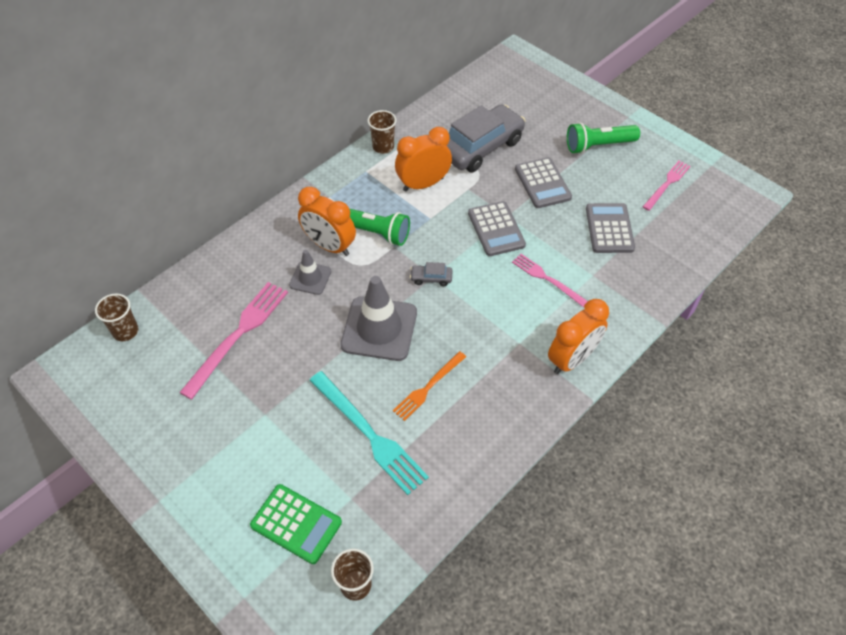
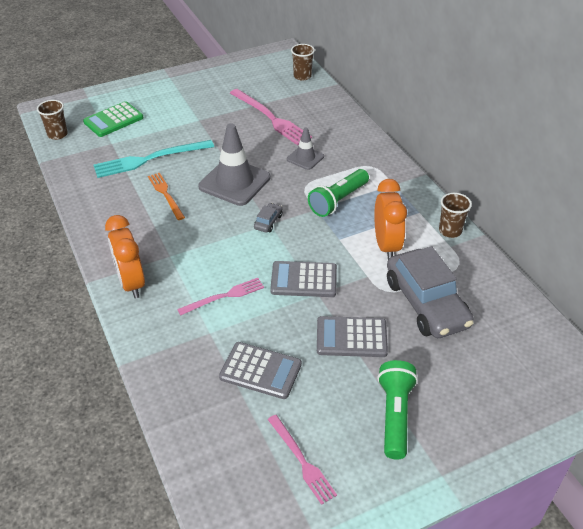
camera: 110 degrees right, 10 degrees down
(329, 246) = (334, 173): orange clock -> none

